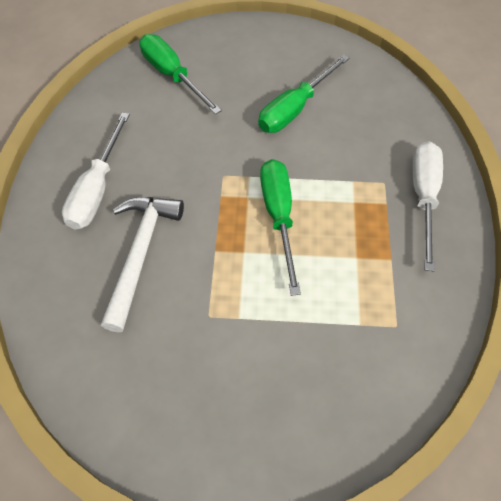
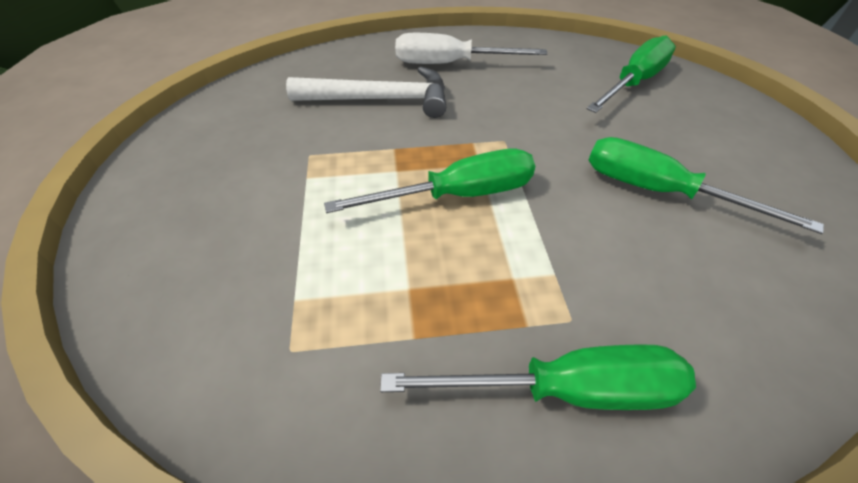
camera: 80 degrees right, 10 degrees down
(423, 197) = (566, 390): white screwdriver -> green screwdriver

